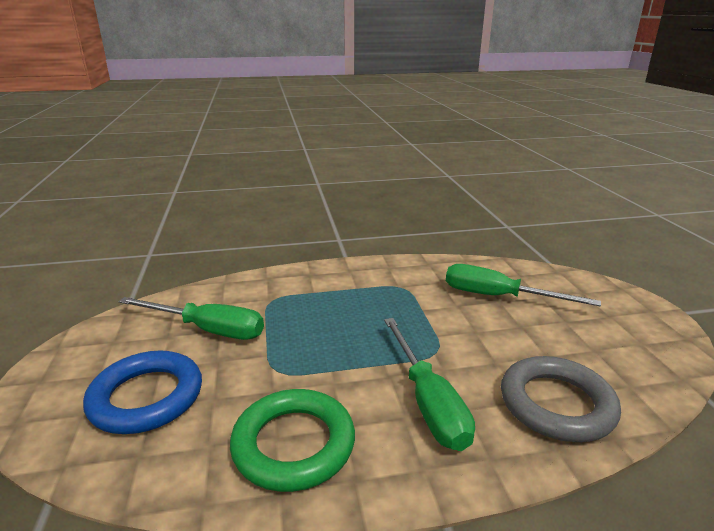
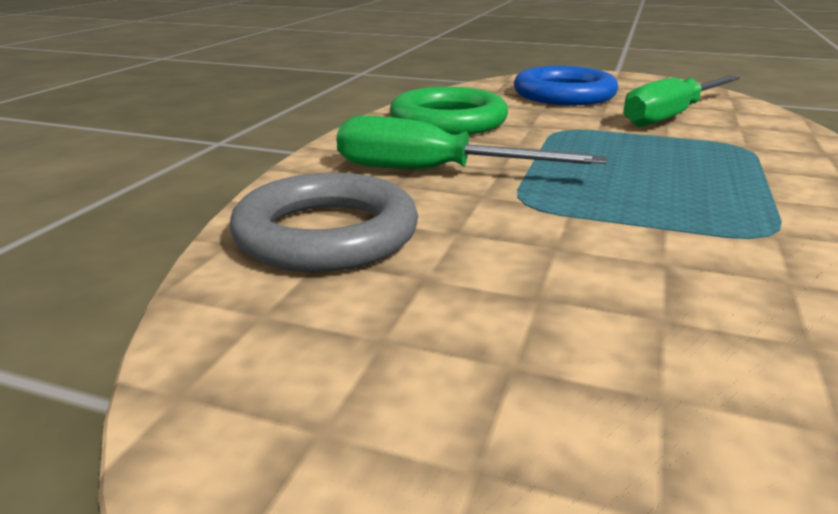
camera: 120 degrees right, 0 degrees up
(498, 297) = (686, 324): green screwdriver -> none

